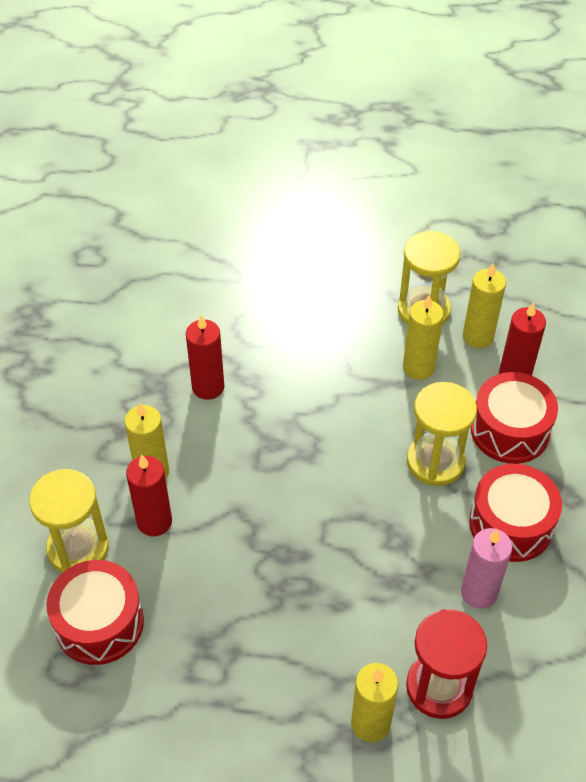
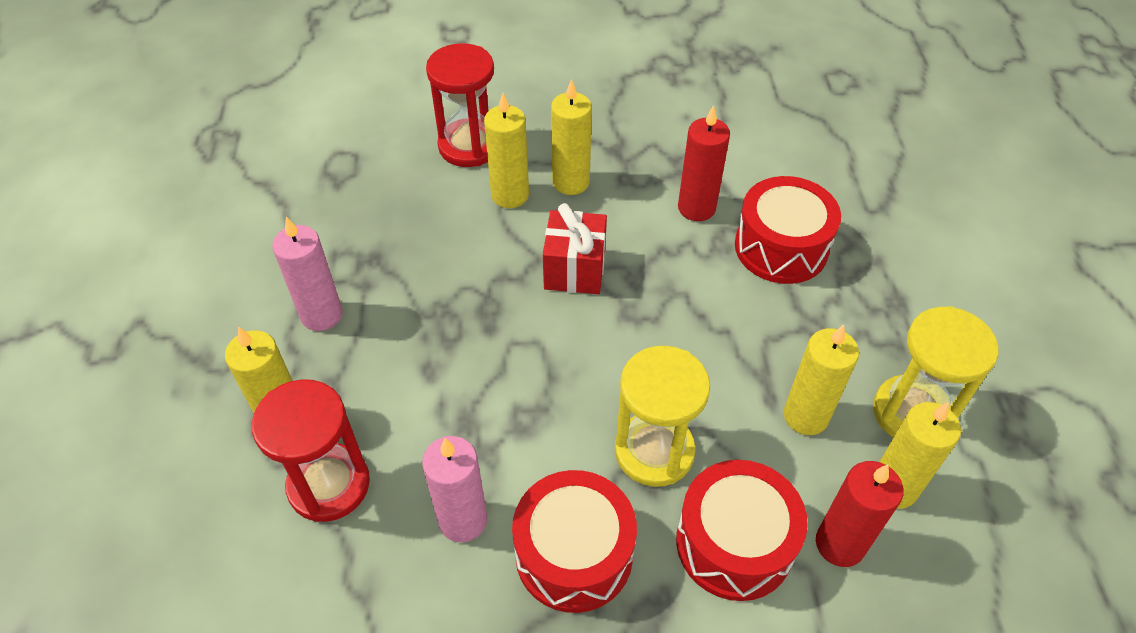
camera: 80 degrees right, 0 degrees up
(78, 548) = (469, 146): yellow hourglass -> red hourglass
(99, 623) = (389, 177): red drum -> red drum (781, 247)
(154, 521) = (510, 195): red candle -> yellow candle
(254, 484) = (574, 269): none -> red gift
(263, 690) = (321, 315): none -> pink candle

